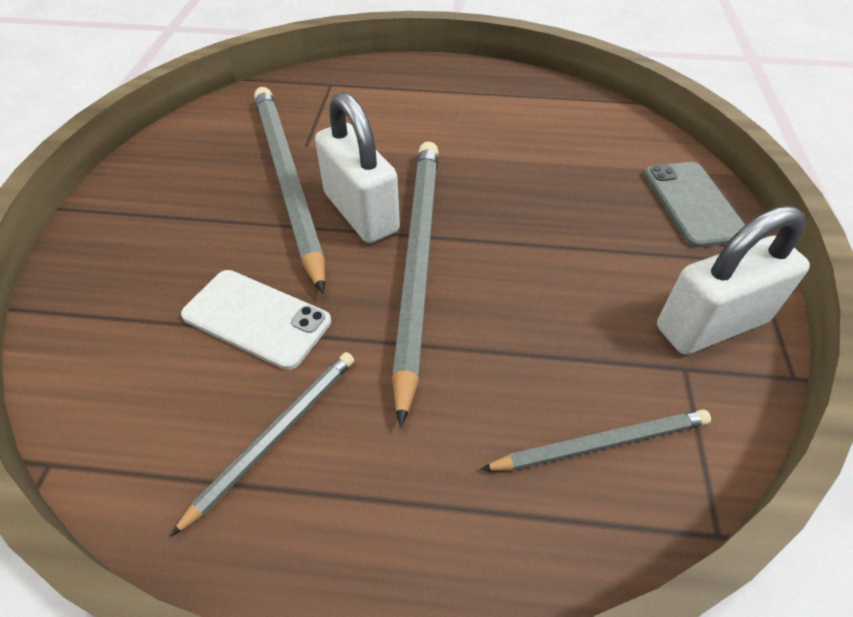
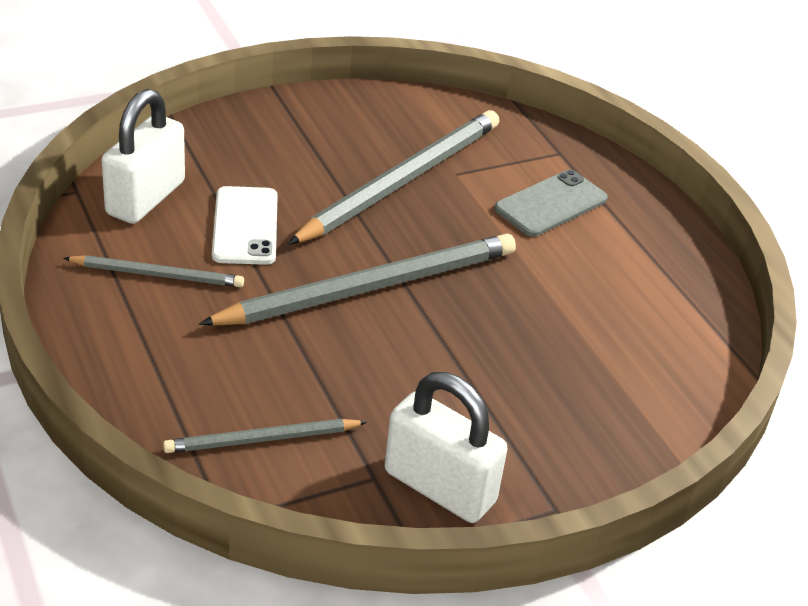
camera: 55 degrees right, 10 degrees down
(361, 213) = (399, 236): white padlock -> white padlock (145, 198)
(601, 443) = (261, 439): grey pencil -> grey pencil turned 120 degrees clockwise
(693, 204) = (607, 451): grey phone -> grey phone (551, 204)

